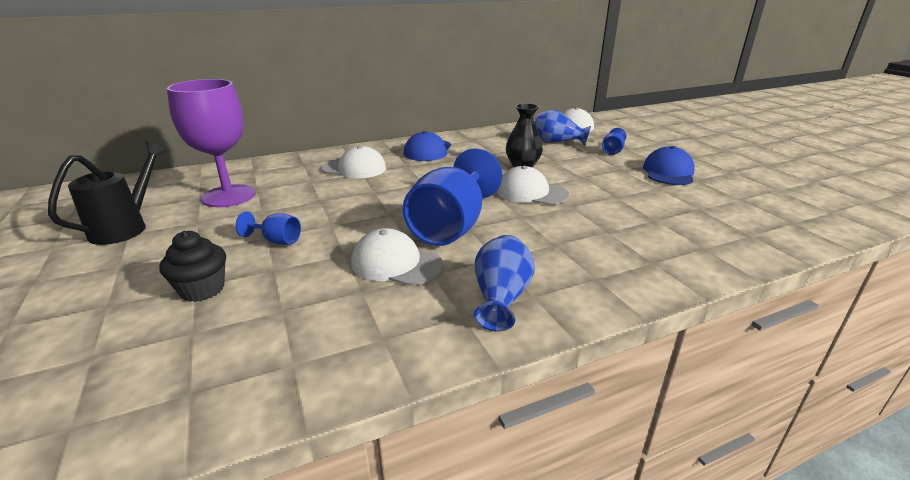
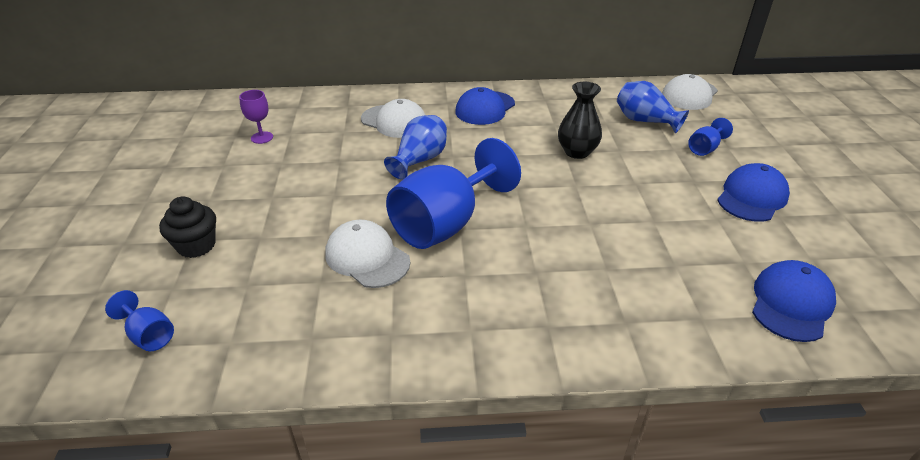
camera: 20 degrees right, 10 degrees up
(126, 227) = (166, 159): black watering can -> none
(229, 196) = (262, 137): purple goblet -> purple goblet, size x0.44
(277, 241) = (278, 204): blue goblet -> blue goblet (149, 335)
(501, 298) = (439, 324): blue vase -> blue vase (419, 160)
(531, 192) = (559, 194): white cap -> none
(752, 226) = (791, 303): none -> blue cap

